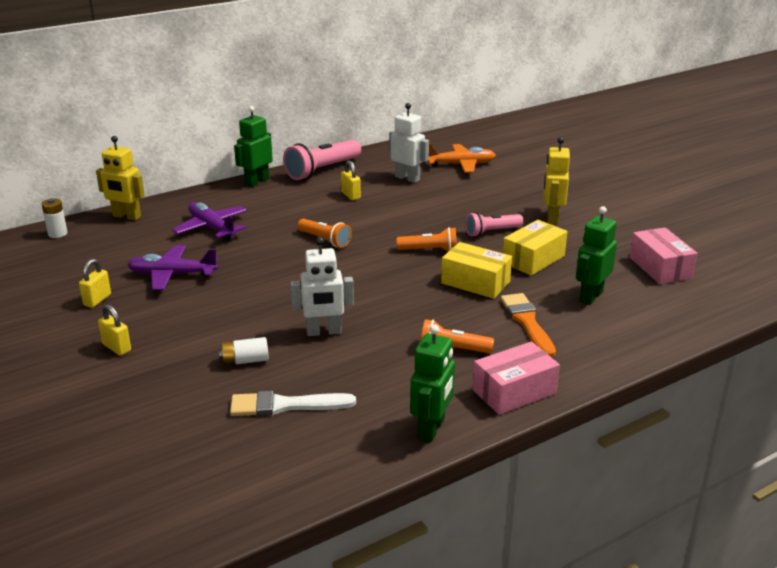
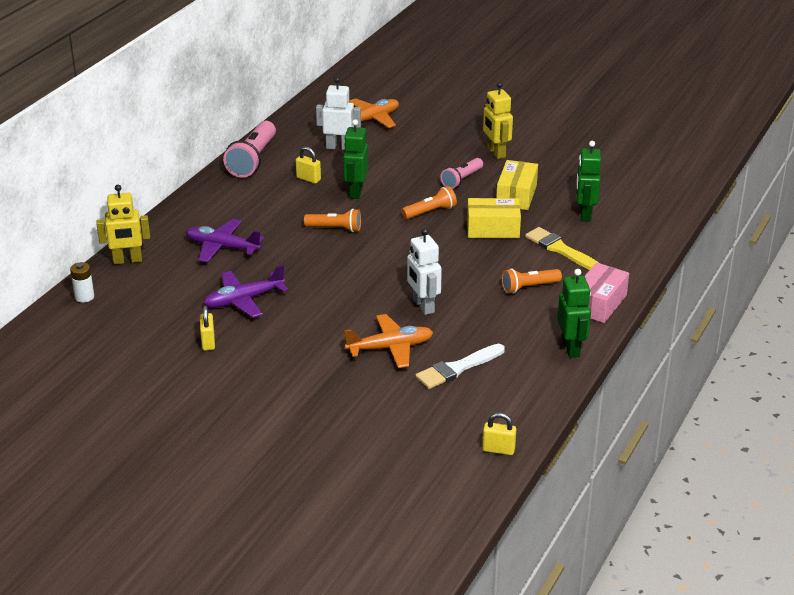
camera: 30 degrees left, 5 degrees up
(117, 348) = (278, 373): yellow padlock -> yellow padlock (498, 450)
(245, 361) = (390, 348): white battery -> orange plane
(257, 181) = (206, 189): green robot -> green robot (356, 192)
(324, 332) = (423, 306): white robot -> white robot turned 105 degrees clockwise
(527, 322) = (560, 249): orange brush -> yellow brush
(660, 268) = (612, 174): pink box -> none

